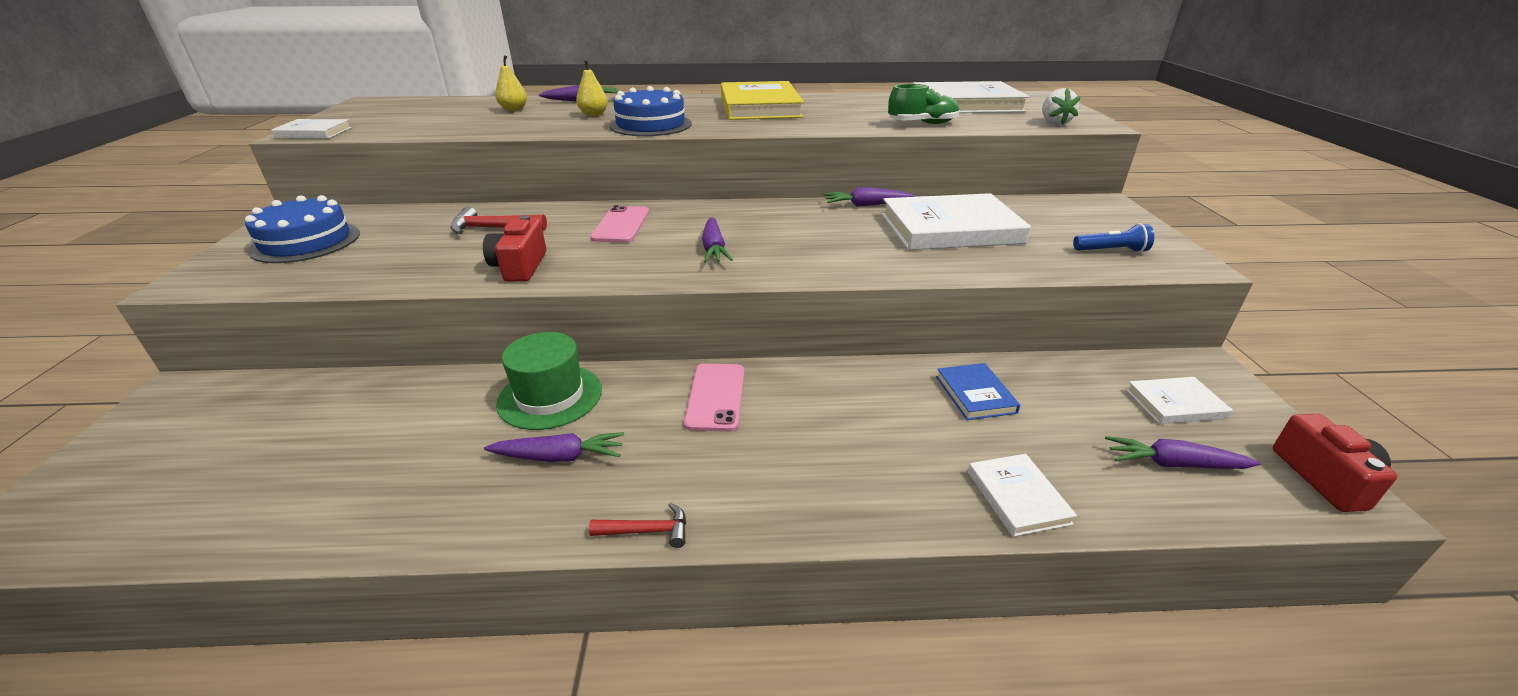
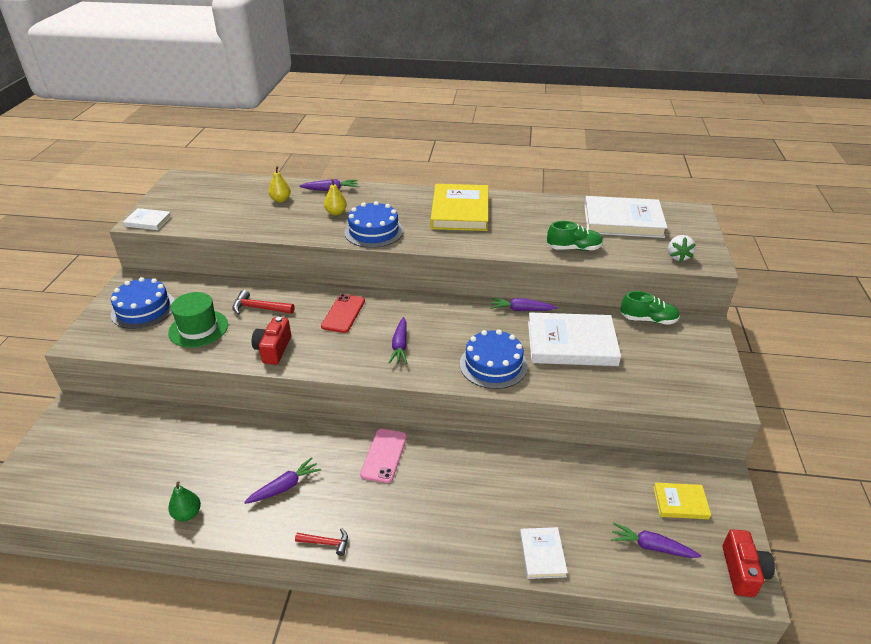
camera: 10 degrees right, 5 degrees up
(379, 520) = (187, 514): none -> green pear
(550, 396) = (284, 441): green hat -> green hat (198, 328)
(559, 457) = (285, 487): purple carrot -> purple carrot turned 45 degrees counterclockwise
(621, 225) = (343, 313): pink phone -> red phone
(856, 256) = (493, 365): none -> blue cake
(975, 394) = (550, 476): blue book -> none
(1033, 202) = (648, 320): none -> green shoe
(1111, 251) = (677, 381): blue flashlight -> none
(1175, 404) = (680, 503): white book -> yellow book

